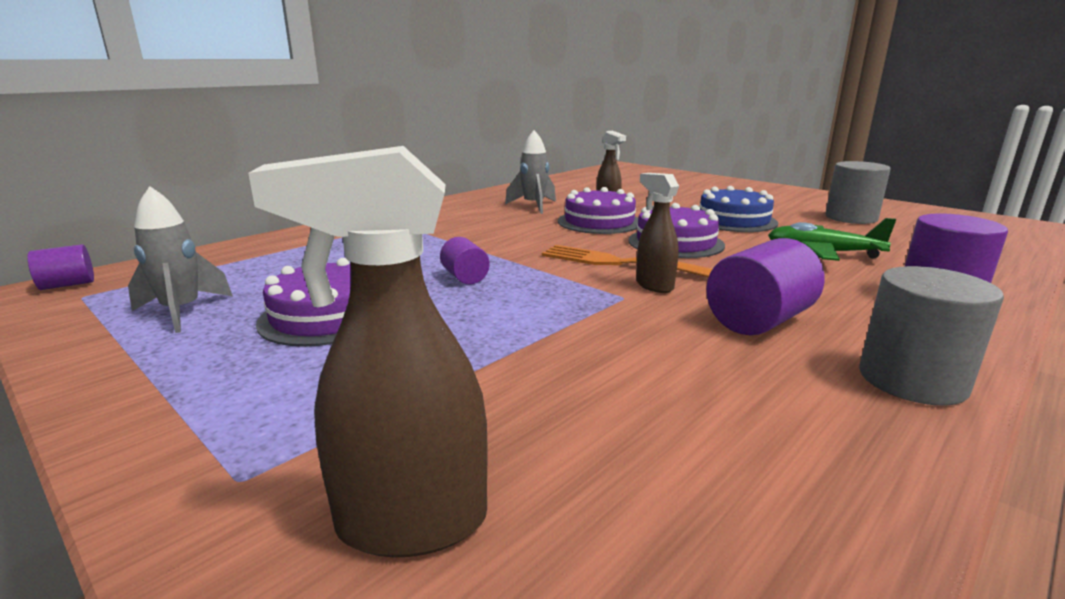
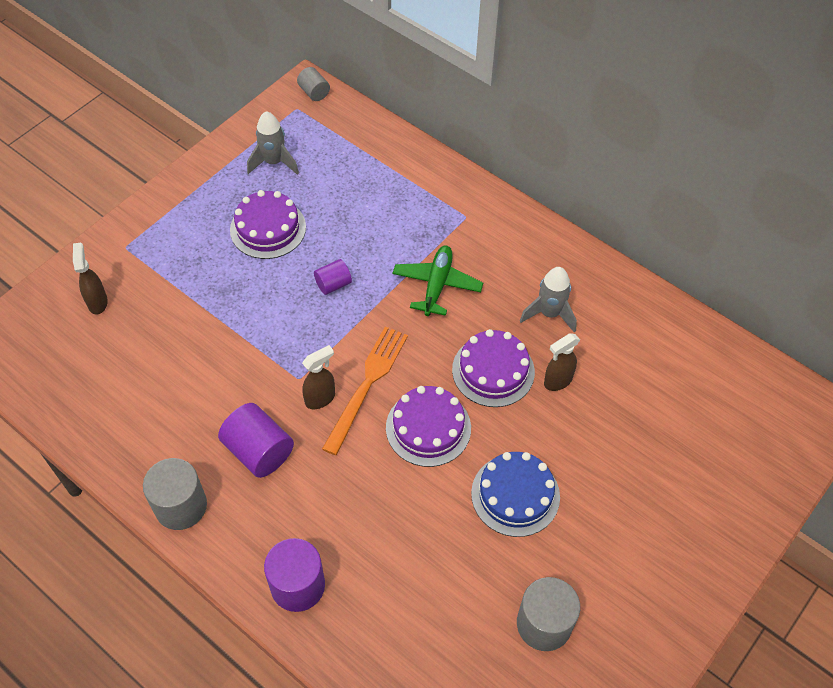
camera: 85 degrees right, 35 degrees up
(68, 285) = (314, 92): purple cylinder -> grey cylinder
(410, 524) = (97, 302): brown spray bottle -> brown spray bottle, size x0.62
(822, 253) = (406, 543): green plane -> green plane (437, 285)

